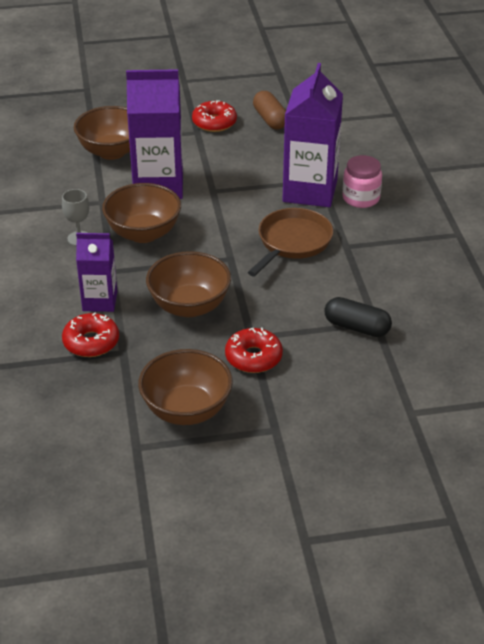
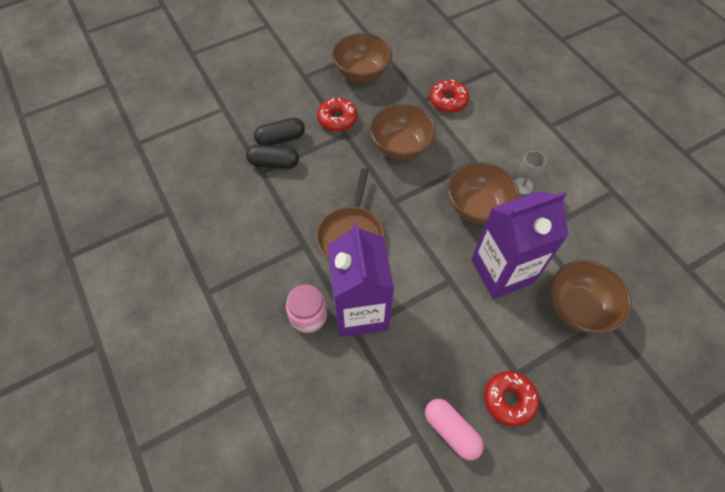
camera: 160 degrees right, 20 degrees up
(100, 301) = (465, 133): purple carton -> none
(270, 119) = (451, 431): brown capsule -> pink capsule
(339, 352) = (280, 139): none -> black capsule

